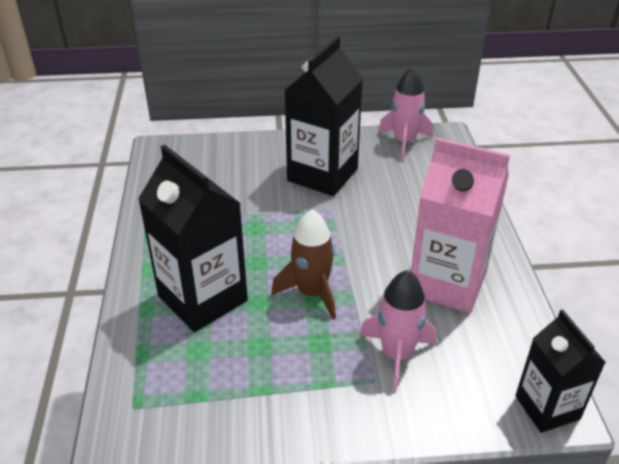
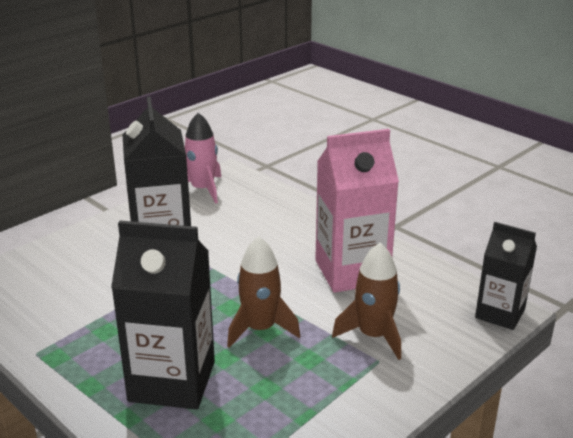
camera: 40 degrees left, 10 degrees down
(397, 355) = (373, 335): pink rocket -> brown rocket

